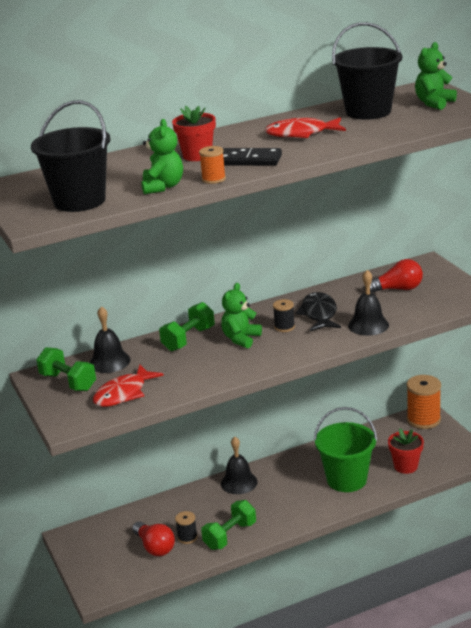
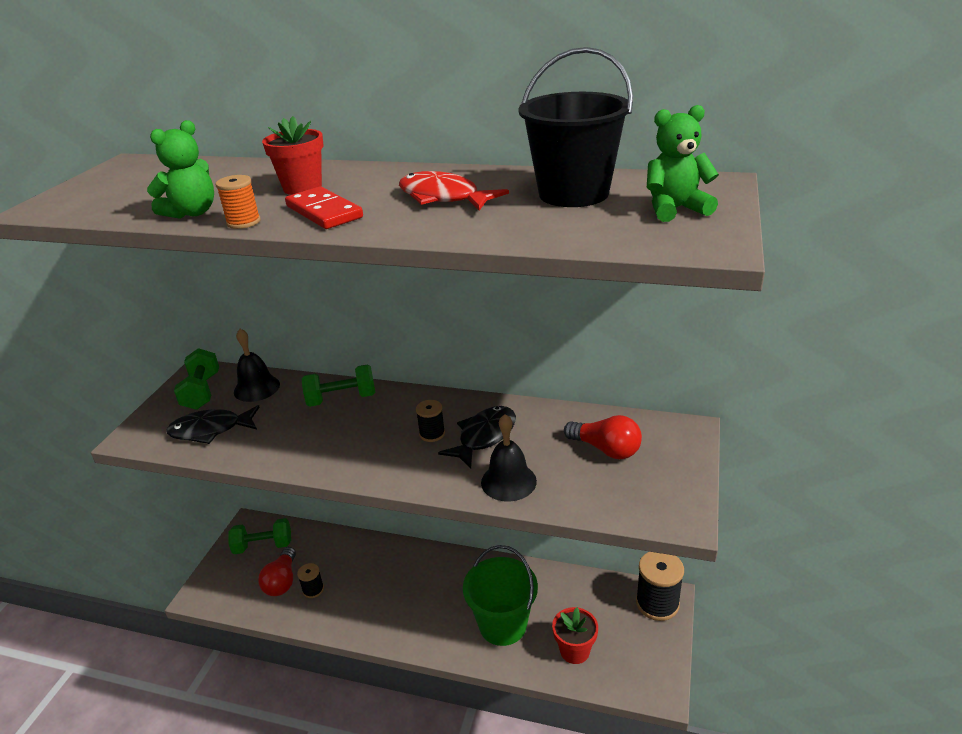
camera: 40 degrees right, 5 degrees up
(79, 201) = (113, 201): black bucket -> none
(123, 393) = (211, 430): red fish -> black fish
(230, 536) = (342, 613): green dumbbell -> green dumbbell (263, 546)
(239, 482) = (415, 559): black bell -> none
(241, 339) = (378, 425): green teddy bear -> none
(249, 160) = (324, 212): black domino -> red domino
(423, 420) = (657, 603): orange spool -> black spool

